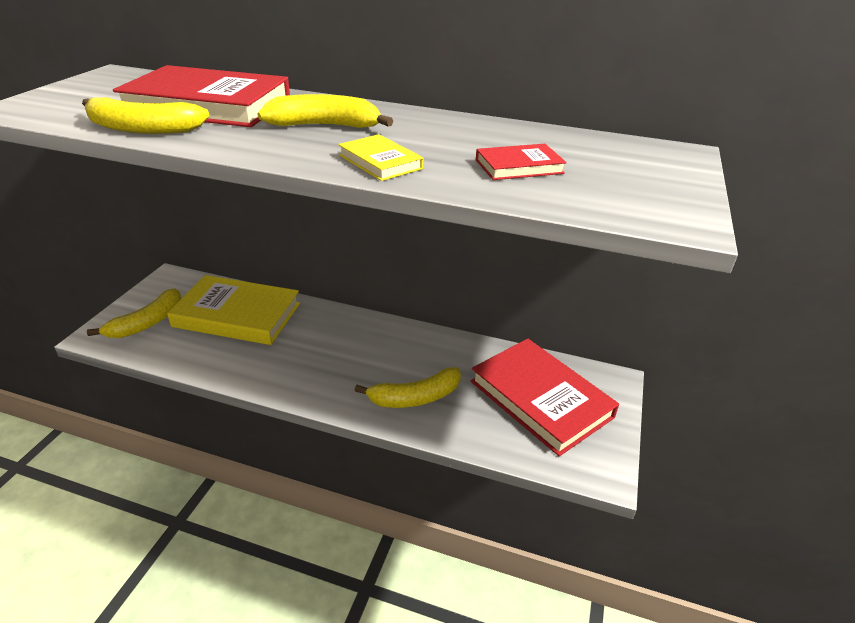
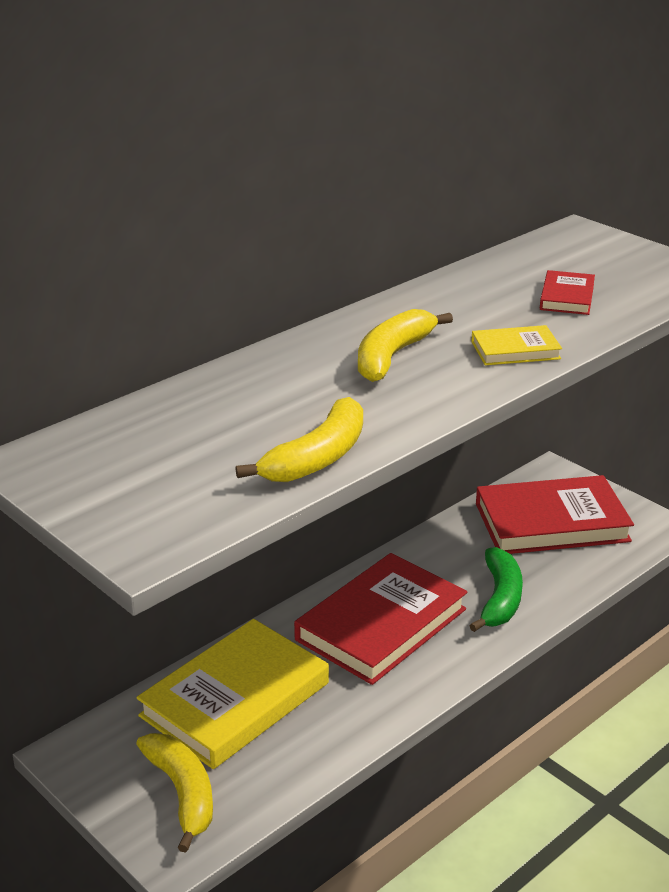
camera: 60 degrees left, 5 degrees down
(208, 105) = (259, 409): red book -> red book (381, 624)
(415, 397) = (500, 599): yellow banana -> green banana

